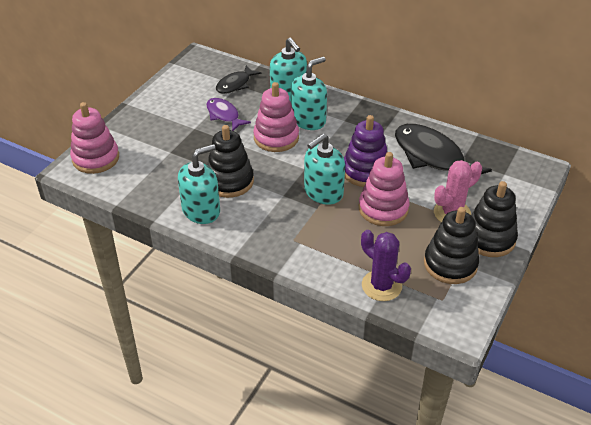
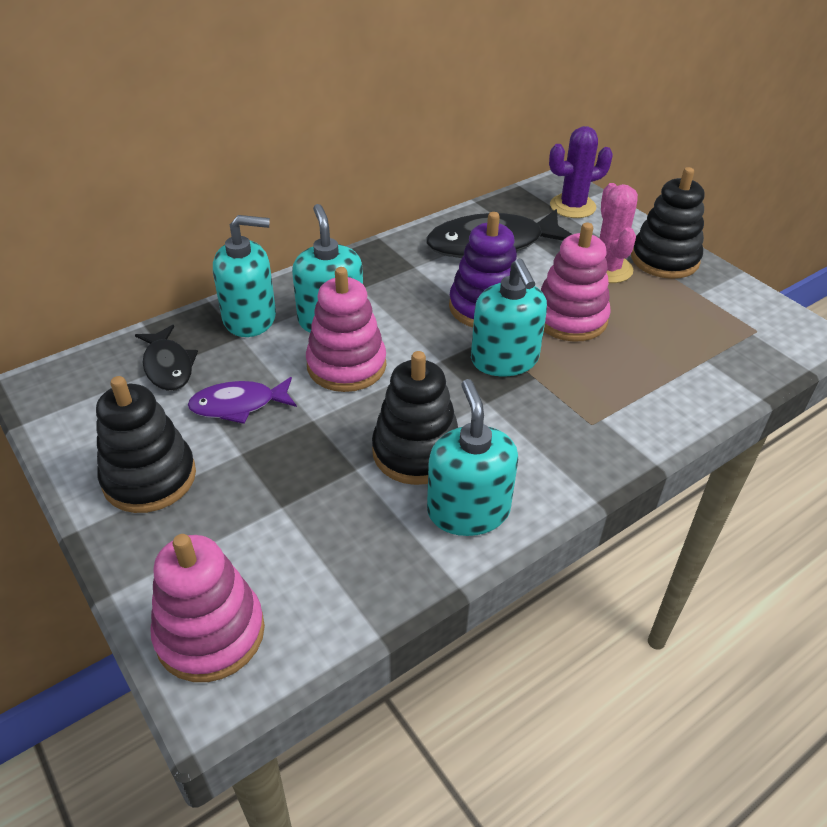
camera: 65 degrees left, 0 degrees up
(381, 286) = (718, 371): purple cactus -> purple cactus (572, 206)
(450, 264) = (697, 302): black stacking toy -> black stacking toy (149, 478)

